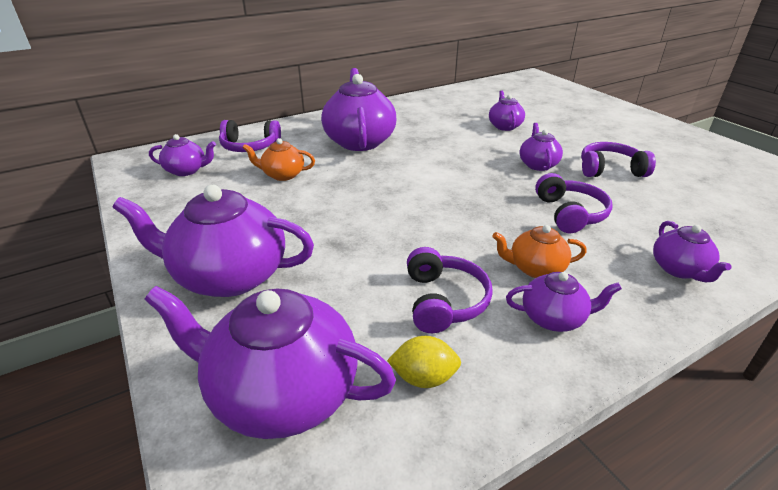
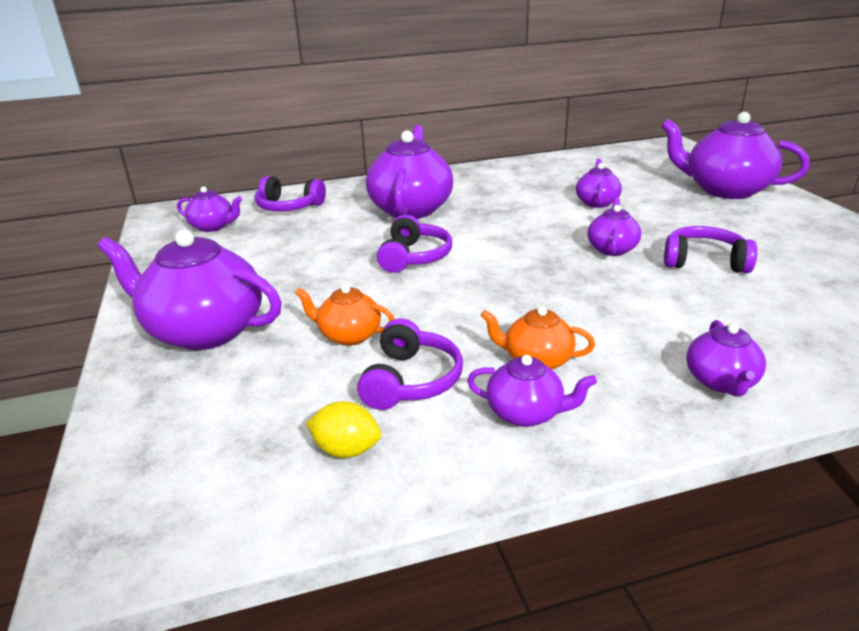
camera: 15 degrees right, 5 degrees down
(282, 392) = (200, 442): purple teapot -> purple teapot (725, 190)
(283, 175) = (308, 238): orange teapot -> orange teapot (349, 335)
(569, 213) = (617, 306): purple headphones -> purple headphones (414, 257)

